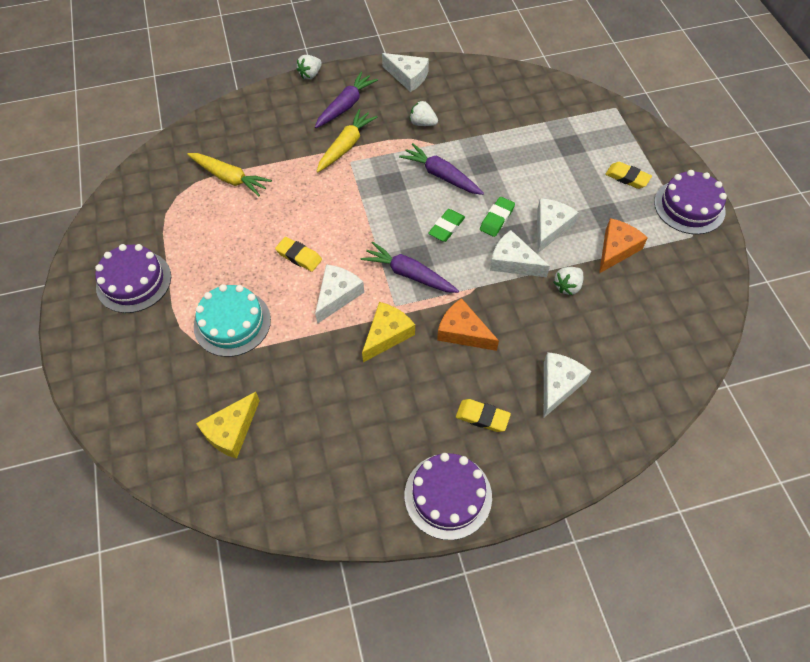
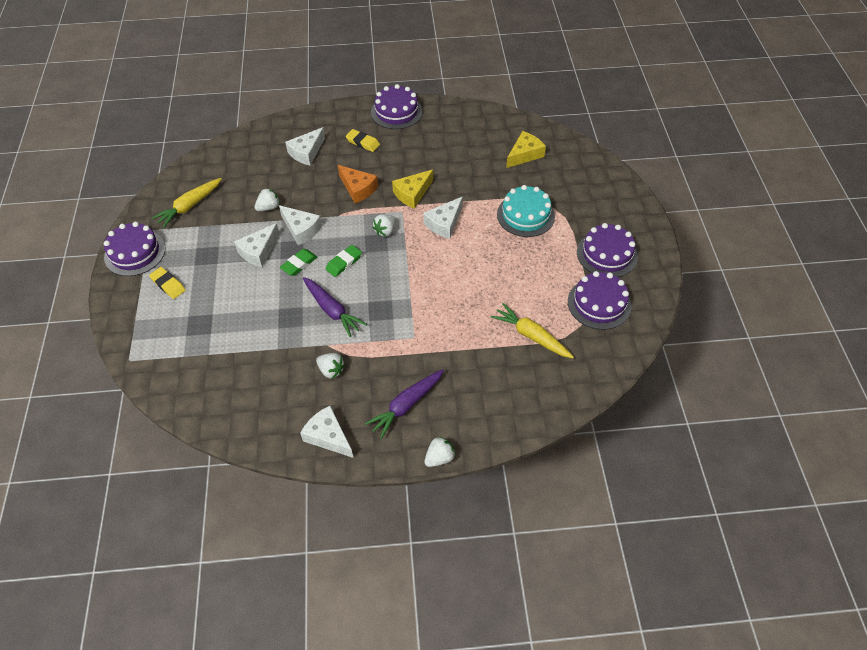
camera: 170 degrees left, 5 degrees down
(153, 220) = (599, 303): none -> purple cake
(299, 256) = (471, 256): yellow eraser -> none
(346, 146) = (415, 355): yellow carrot -> yellow carrot (189, 206)
(409, 274) = (385, 231): purple carrot -> white strawberry
(616, 249) = (216, 228): orange cheese -> none

